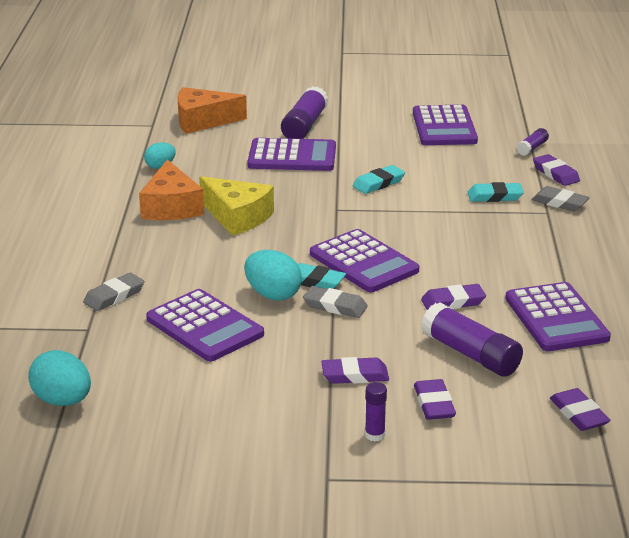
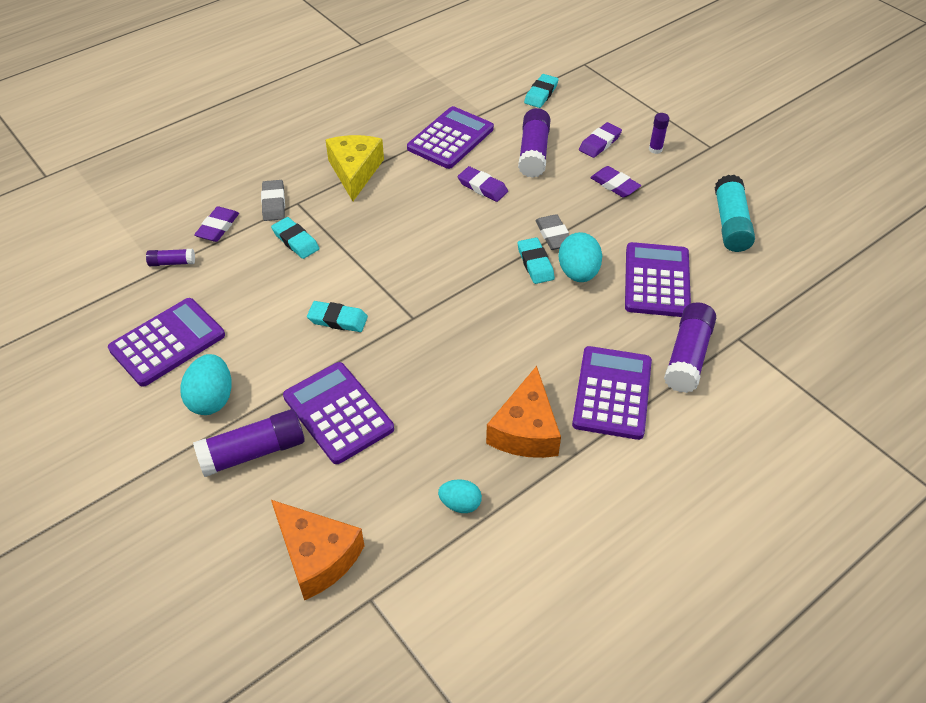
camera: 130 degrees left, 20 degrees up
(62, 401) = (811, 289): turquoise egg -> turquoise egg (212, 399)
(114, 296) = (687, 356): grey eraser -> purple glue stick
(171, 206) = (526, 430): orange cheese -> orange cheese turned 150 degrees clockwise
(202, 410) = (730, 224): none -> turquoise glue stick
(237, 217) = (493, 371): yellow cheese -> yellow cheese (355, 171)
(363, 262) = (480, 254): purple calculator -> purple calculator (612, 393)
(578, 414) = (541, 94): purple eraser -> turquoise eraser

